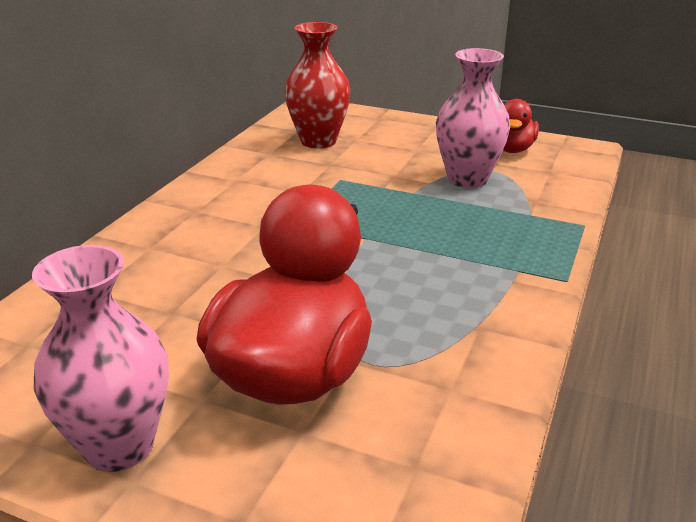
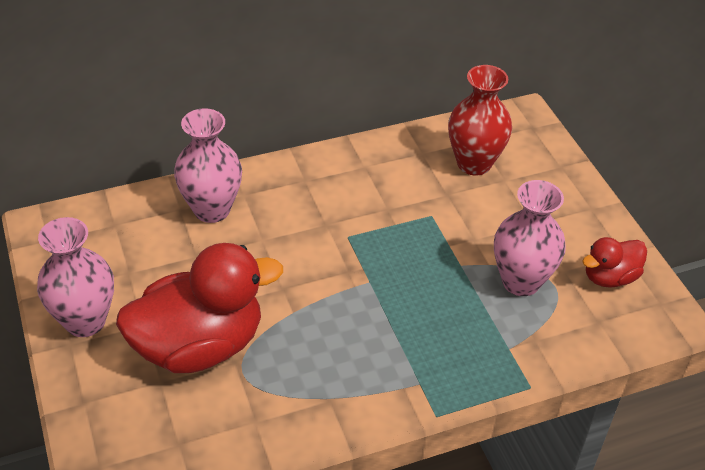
camera: 45 degrees right, 15 degrees up
(132, 273) = (212, 209): none -> pink vase

